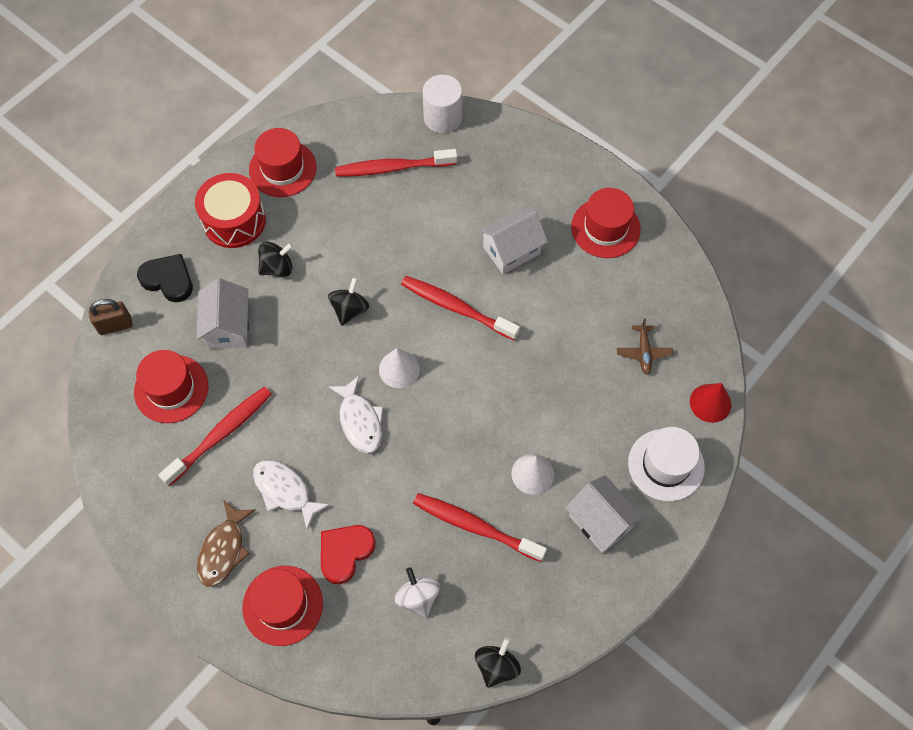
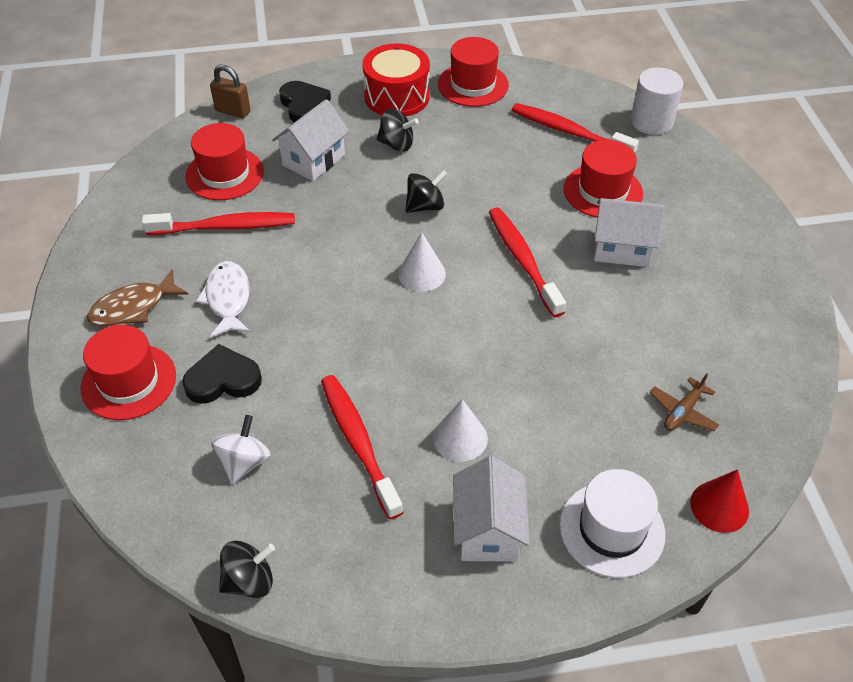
camera: 40 degrees right, 15 degrees down
(345, 552) = (223, 379): red heart -> black heart
(360, 420) = (346, 289): white fish -> none
(605, 228) = (739, 285): red hat -> red hat (603, 191)

